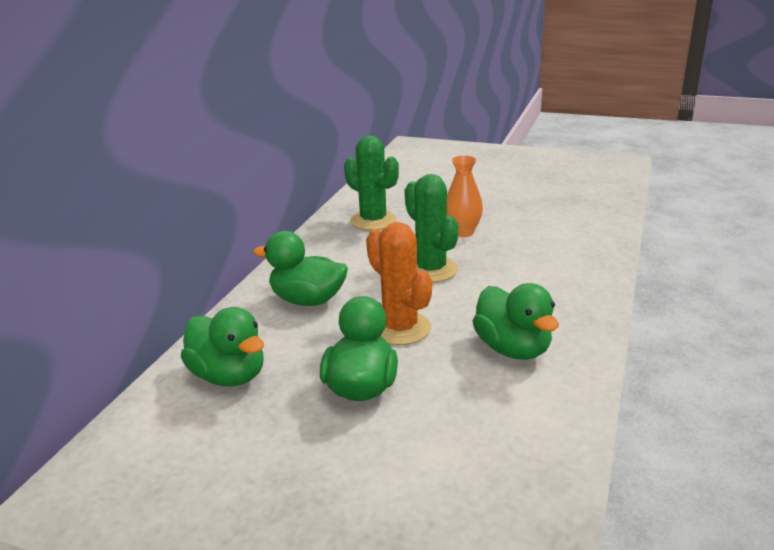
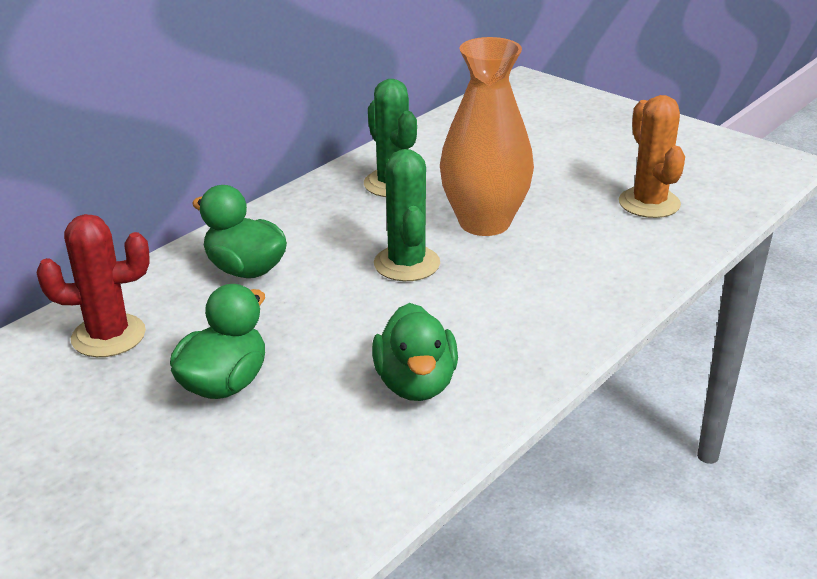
camera: 20 degrees right, 5 degrees up
(229, 376) = (108, 336): green duck -> red cactus
(400, 328) = (315, 327): orange cactus -> orange cactus (649, 203)
(462, 232) = (484, 223): orange vase -> orange vase, size x1.85

